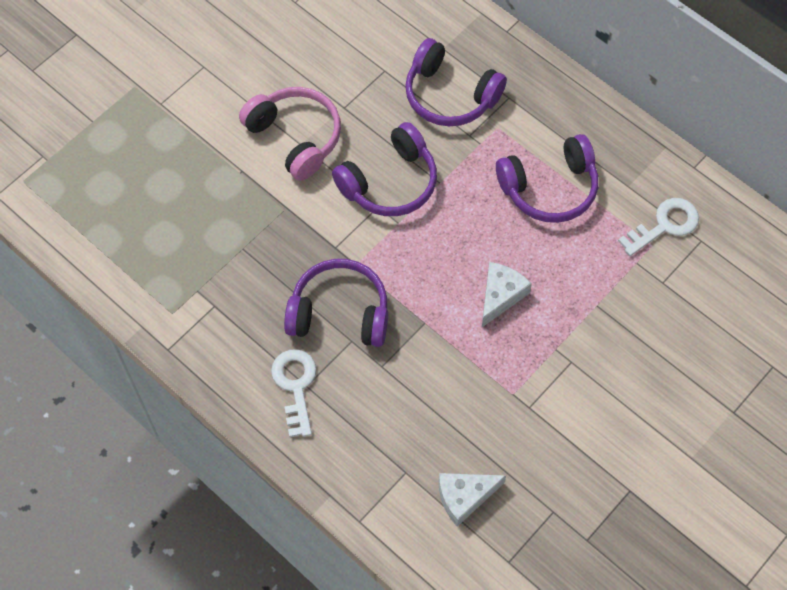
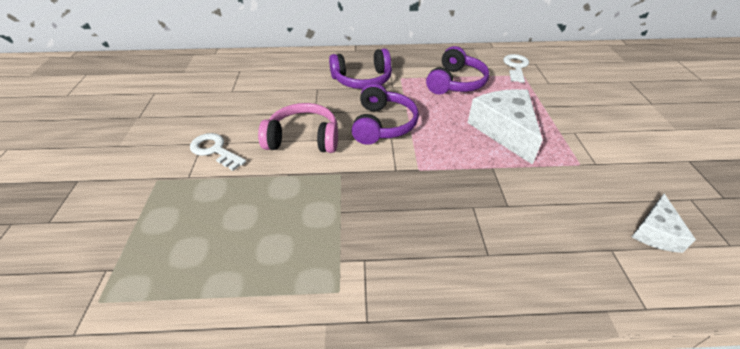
camera: 45 degrees left, 20 degrees down
(295, 386) = (483, 261): white key -> white key (215, 150)
(339, 313) = (445, 198): purple headphones -> none
(500, 295) = (504, 130): white cheese -> white cheese, size x1.78

